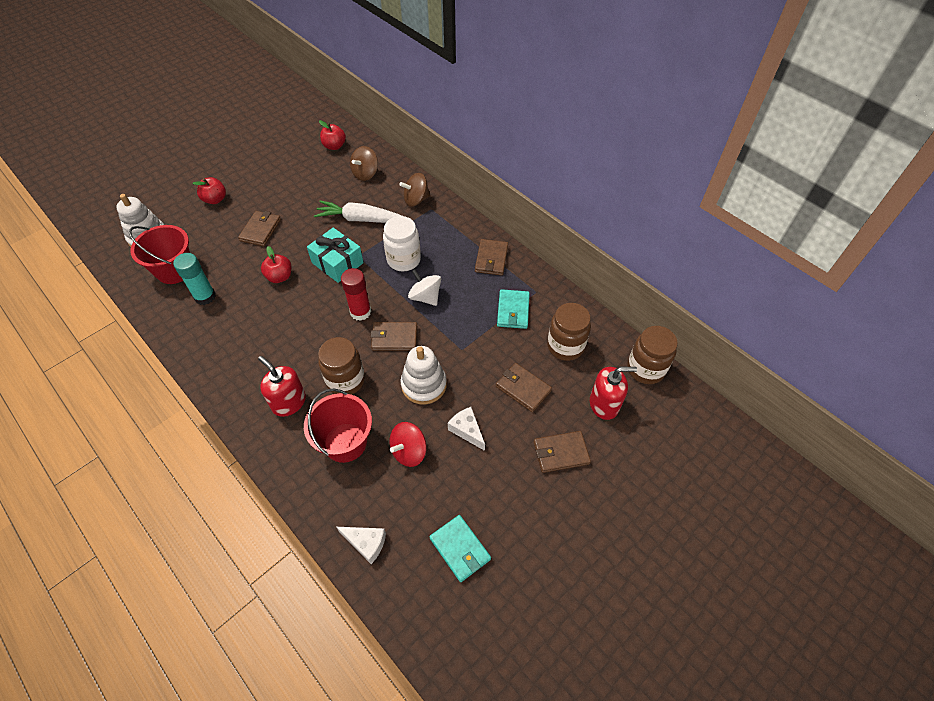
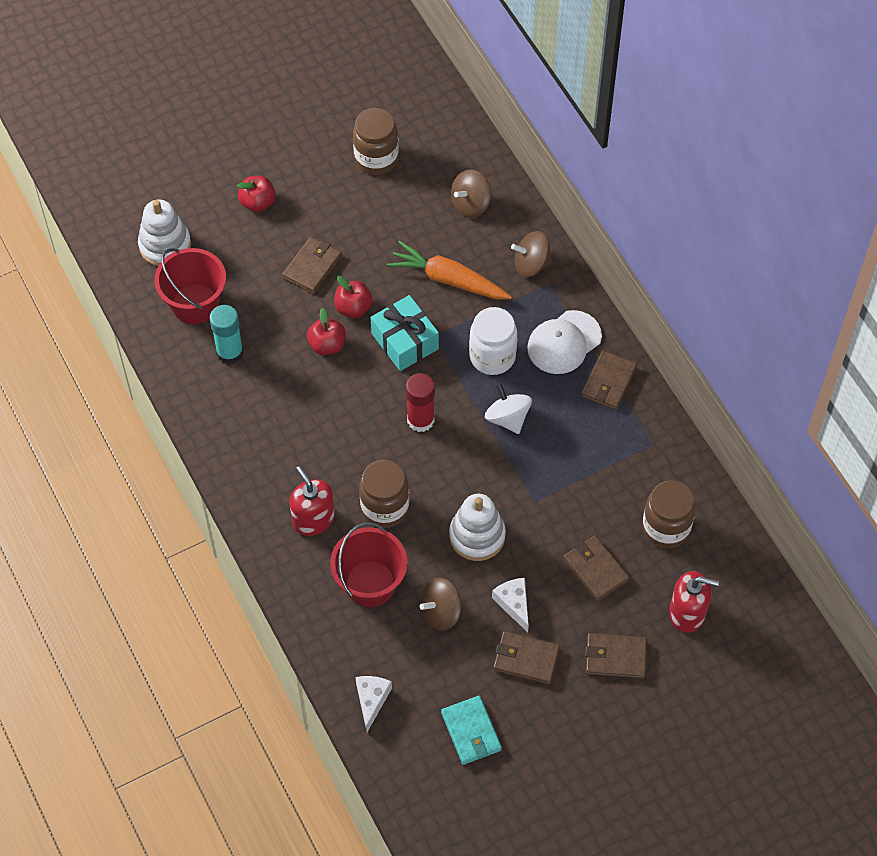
camera: 15 degrees right, 5 degrees up
(334, 146) = (436, 145): red apple -> red apple (353, 308)
(360, 219) = (448, 279): white carrot -> orange carrot
(366, 543) = (371, 700): white cheese -> white cheese turned 120 degrees counterclockwise
(394, 338) = (455, 466): brown wallet -> brown wallet (526, 659)
(409, 451) = (441, 612): red spinning top -> brown spinning top
(452, 241) = (564, 342): none -> white cap
(513, 311) = (614, 464): turquoise wallet -> none
(645, 369) = (755, 581): brown jar -> brown jar (376, 159)

